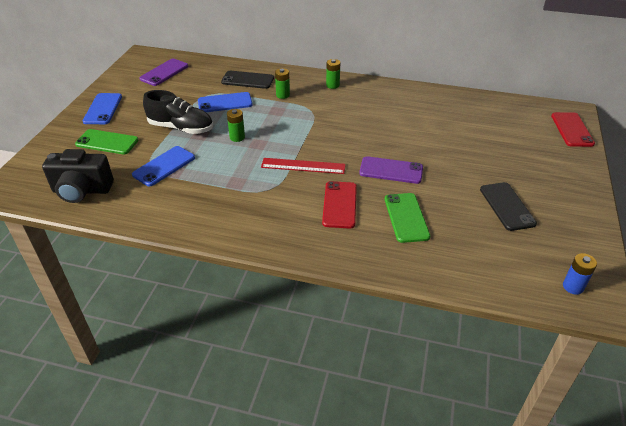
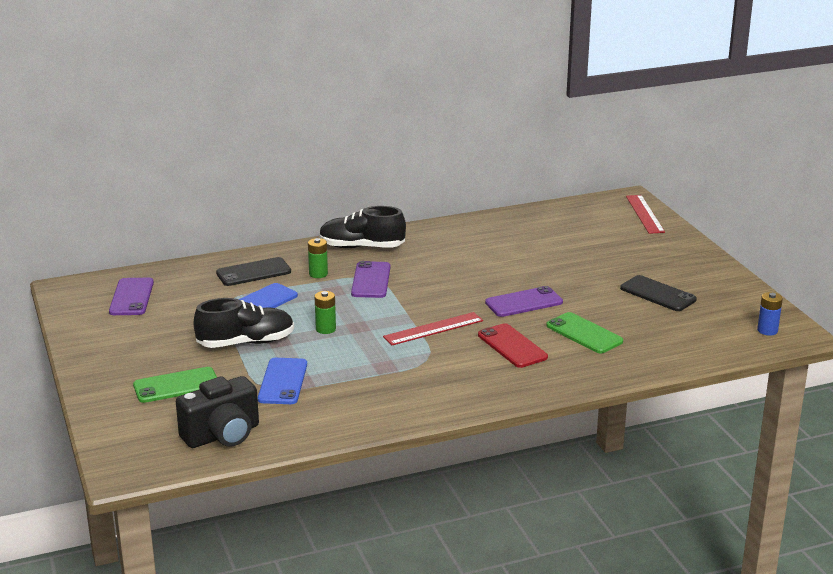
camera: 35 degrees left, 15 degrees down
(103, 109) = (113, 358): blue phone -> none
(309, 112) = (371, 280): none -> purple phone
(332, 85) = (361, 247): green battery -> black shoe
(572, 130) = (645, 214): red phone -> red ruler

